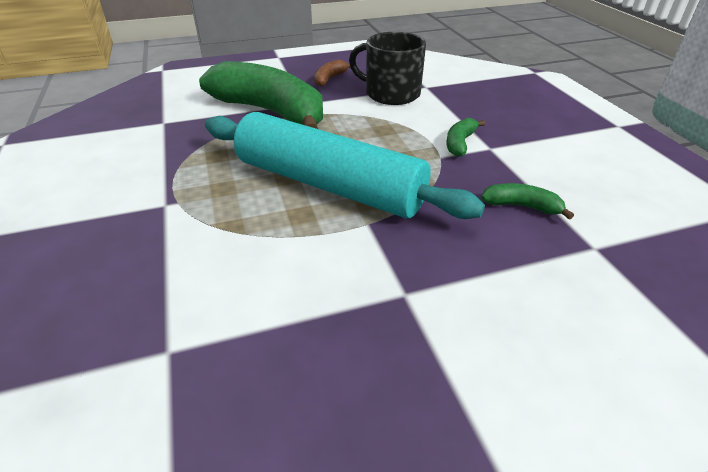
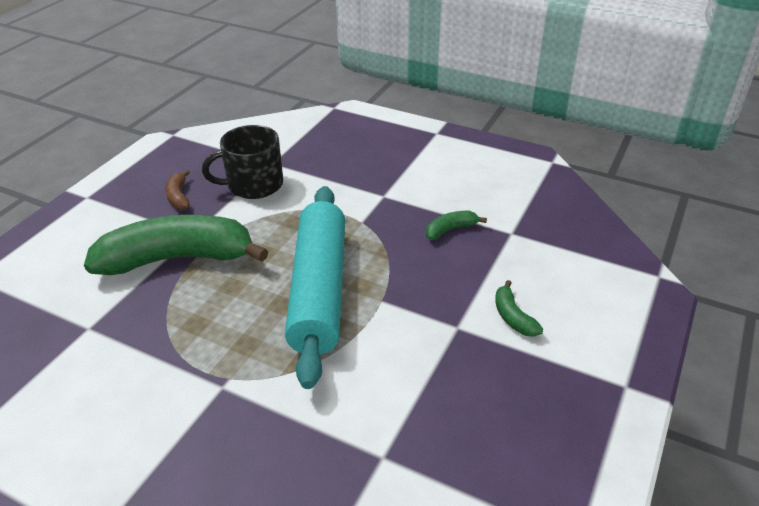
camera: 45 degrees left, 0 degrees up
(329, 184) = (319, 290): turquoise rolling pin -> turquoise rolling pin turned 75 degrees counterclockwise
(460, 143) = (361, 203): green banana -> green banana (513, 317)

